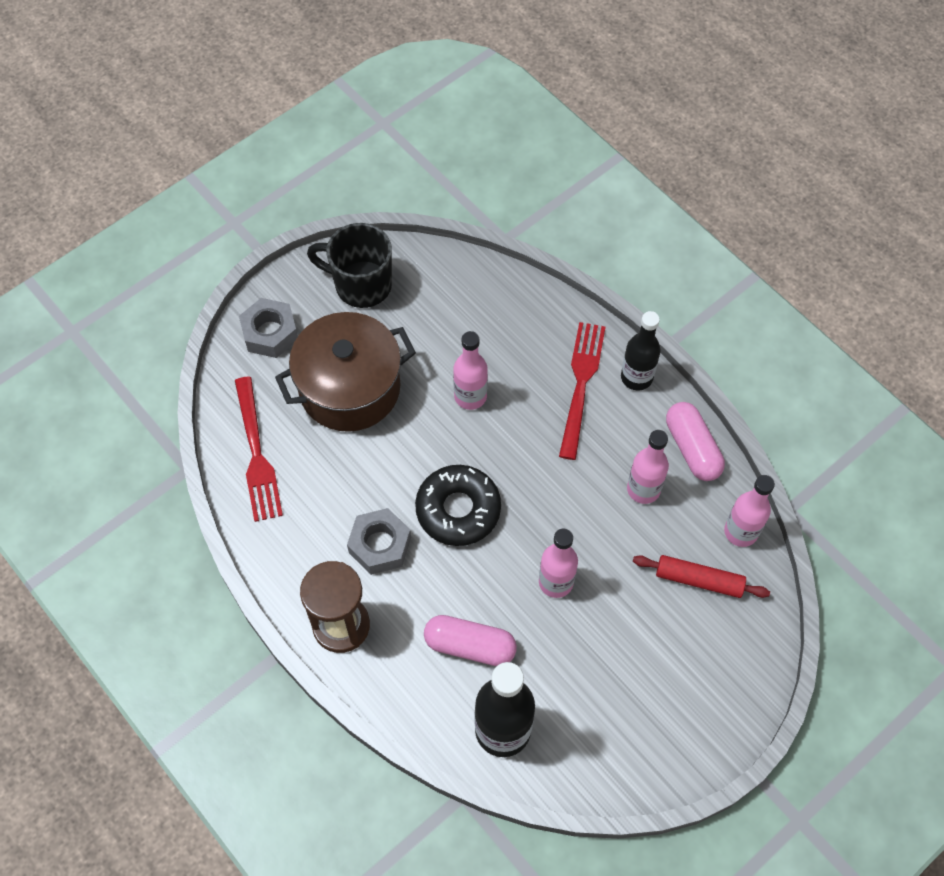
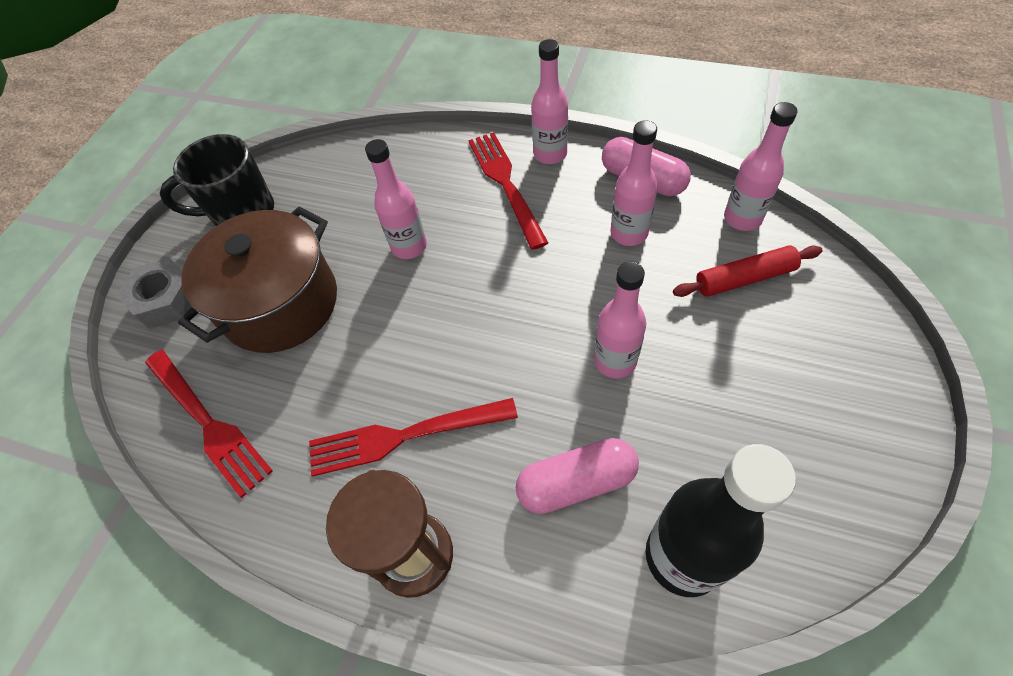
camera: 25 degrees left, 5 degrees down
(380, 545) = (405, 436): grey nut -> red fork
(458, 509) = (466, 351): black donut -> none
(636, 377) = (550, 154): black bottle -> pink bottle

